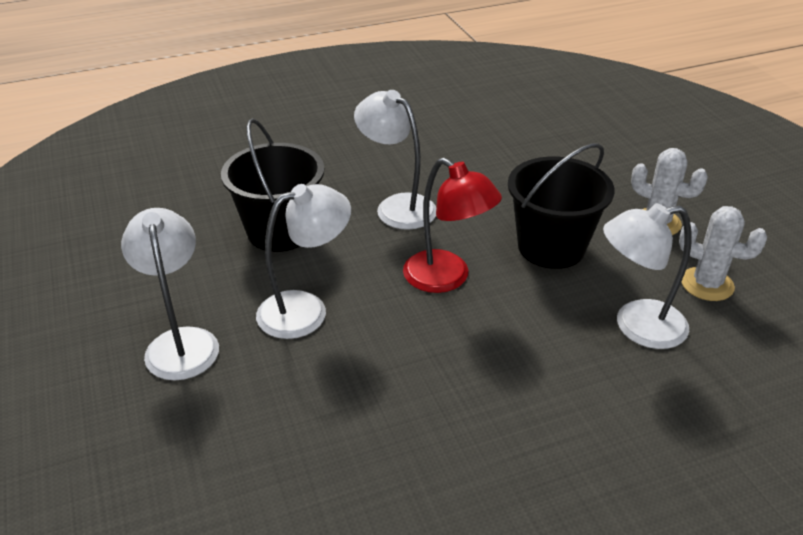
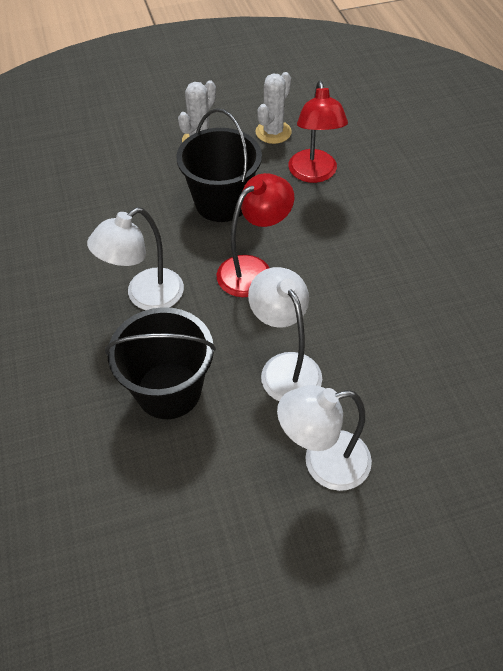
camera: 85 degrees left, 15 degrees up
(636, 326) = (314, 174): white lamp -> red lamp

